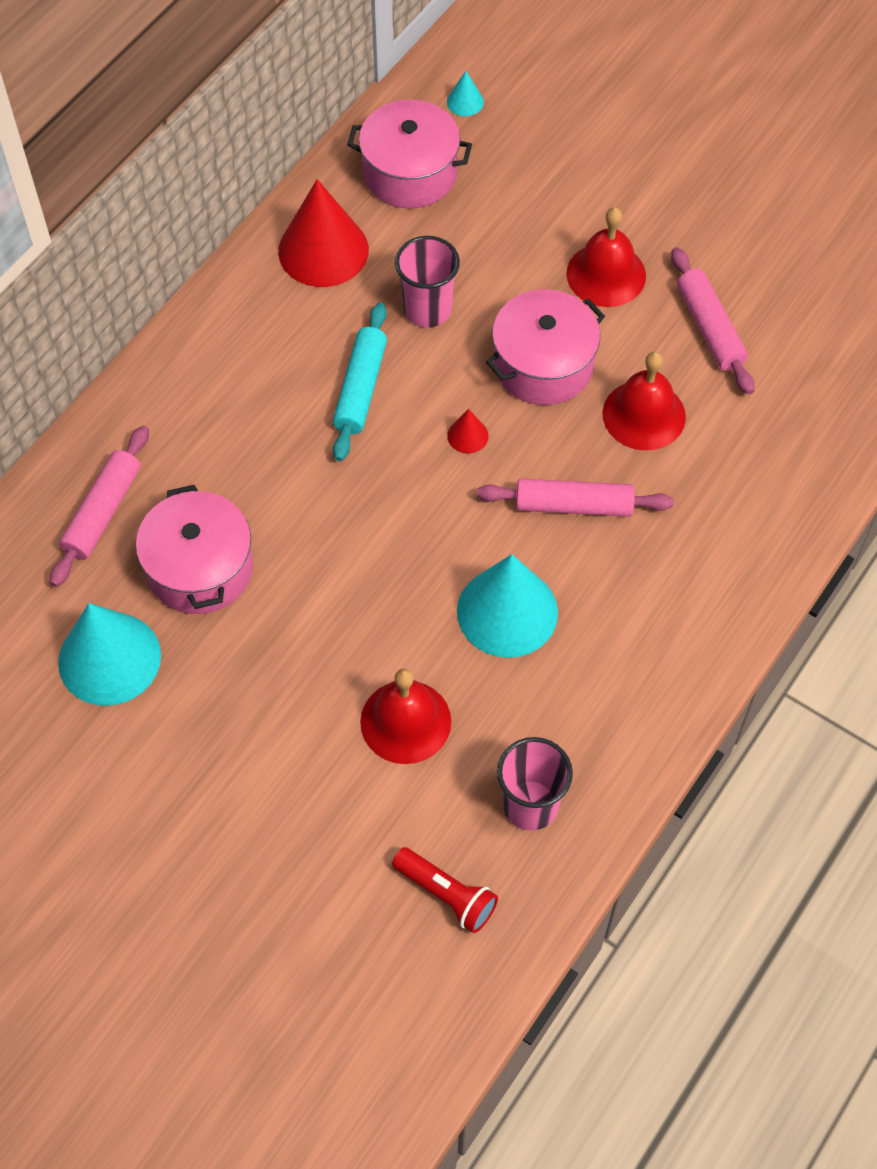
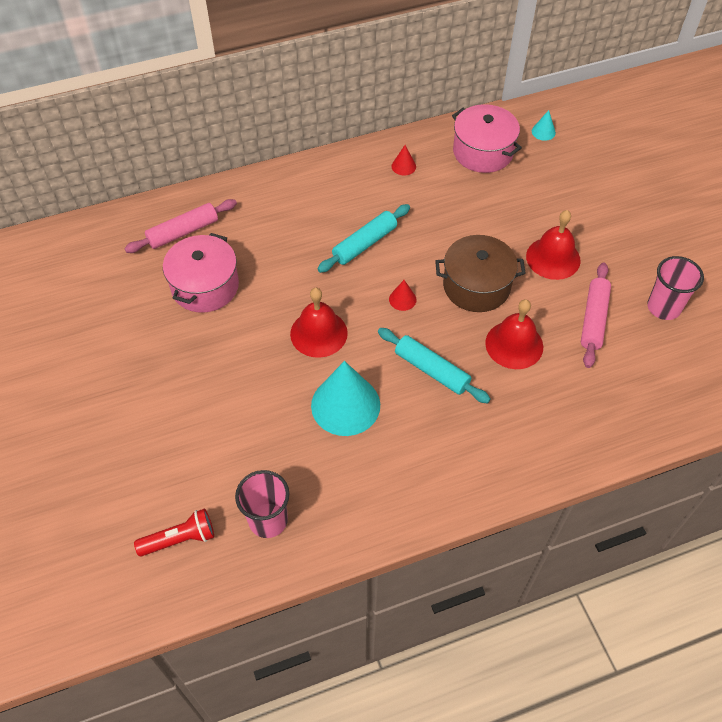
camera: 35 degrees right, 5 degrees down
(109, 658) = (123, 304): turquoise cone -> none
(323, 250) = (403, 166): red cone -> red cone, size x0.43
(405, 721) = (240, 429): red bell -> red bell (318, 333)
(427, 309) = (435, 223): pink cup -> pink cup (663, 307)
(447, 895) = (180, 539): red flashlight -> red flashlight turned 90 degrees counterclockwise
(543, 365) = (476, 286): pink pot -> brown pot
(574, 505) = (431, 370): pink rolling pin -> turquoise rolling pin

